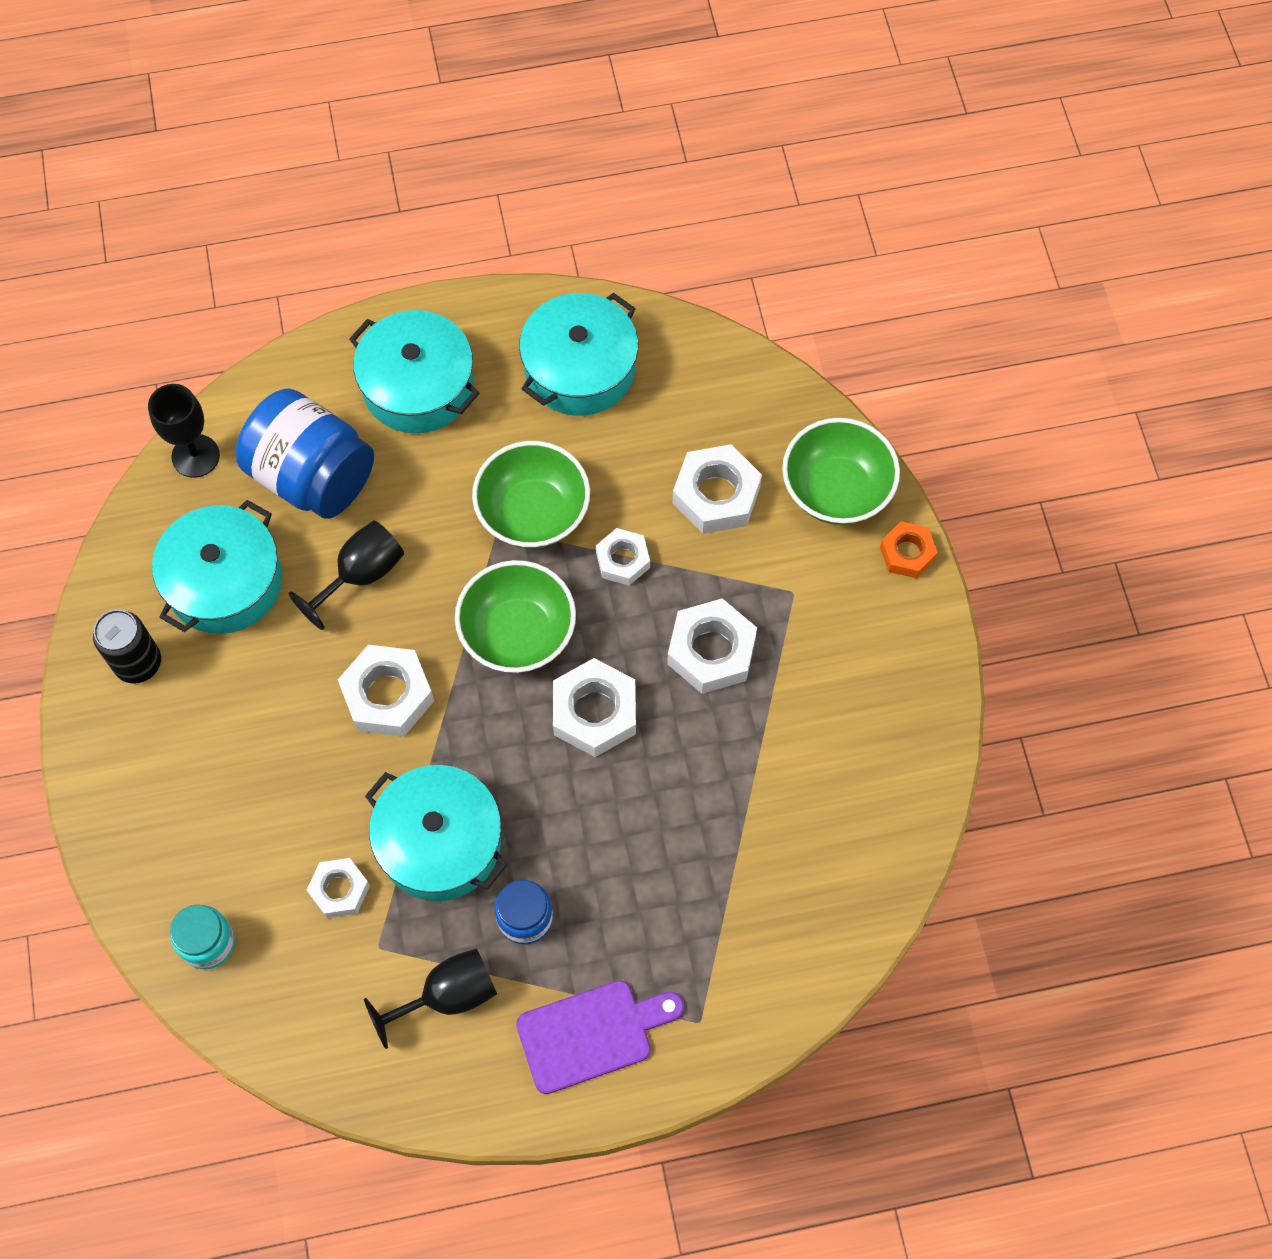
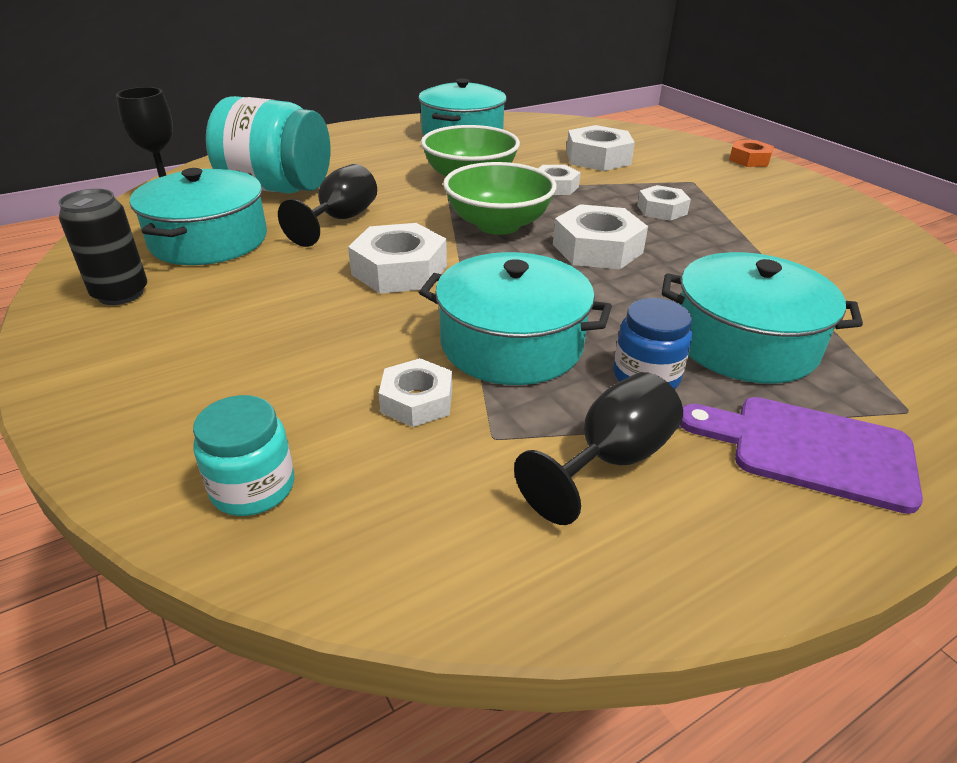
camera: 20 degrees left, 30 degrees down
(312, 476) = (277, 188): blue jar -> turquoise jar
(418, 386) = (347, 150): turquoise pot -> turquoise pot (744, 342)
(591, 1034) = (810, 450): purple cutting board -> purple cutting board turned 120 degrees counterclockwise
(711, 651) = (661, 210): white nut -> white nut, size x0.62
(836, 490) = (675, 147): green bowl -> none

